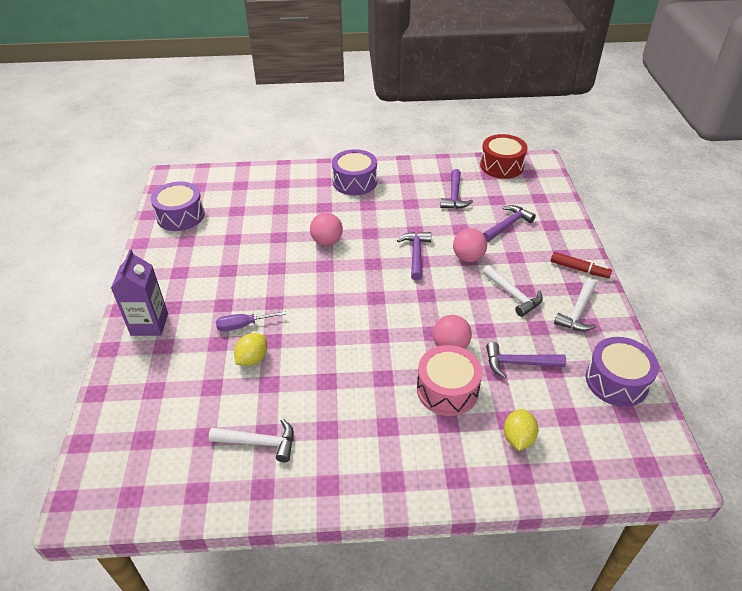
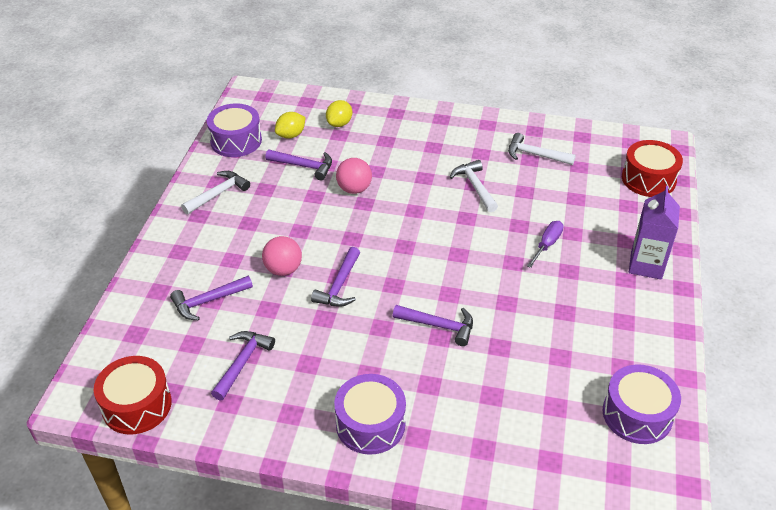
camera: 165 degrees left, 0 degrees up
(121, 434) = (648, 179): none -> red drum
(243, 325) = (547, 245): purple screwdriver -> purple screwdriver turned 60 degrees counterclockwise
(252, 359) = (538, 213): yellow lemon -> yellow lemon (291, 135)
(327, 241) = (439, 326): pink ball -> purple hammer
(447, 390) = (375, 160): pink drum -> none
(513, 295) = (265, 221): white hammer -> white hammer (475, 186)
(579, 269) = (177, 232): red marker -> none

